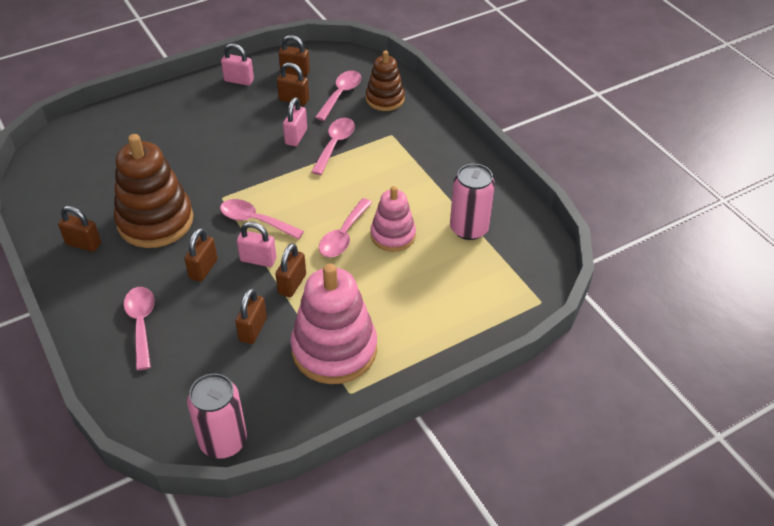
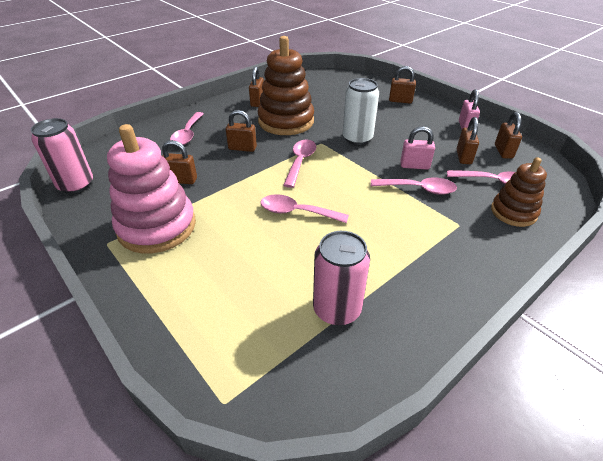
camera: 80 degrees right, 5 degrees down
(141, 324) = (187, 134): pink spoon -> pink spoon turned 120 degrees clockwise
(225, 166) = (357, 138): none -> white can
(258, 260) = (256, 170): pink padlock -> none
(292, 284) = (231, 192): brown padlock -> brown padlock (400, 101)
(393, 235) = (307, 245): pink stacking toy -> none

